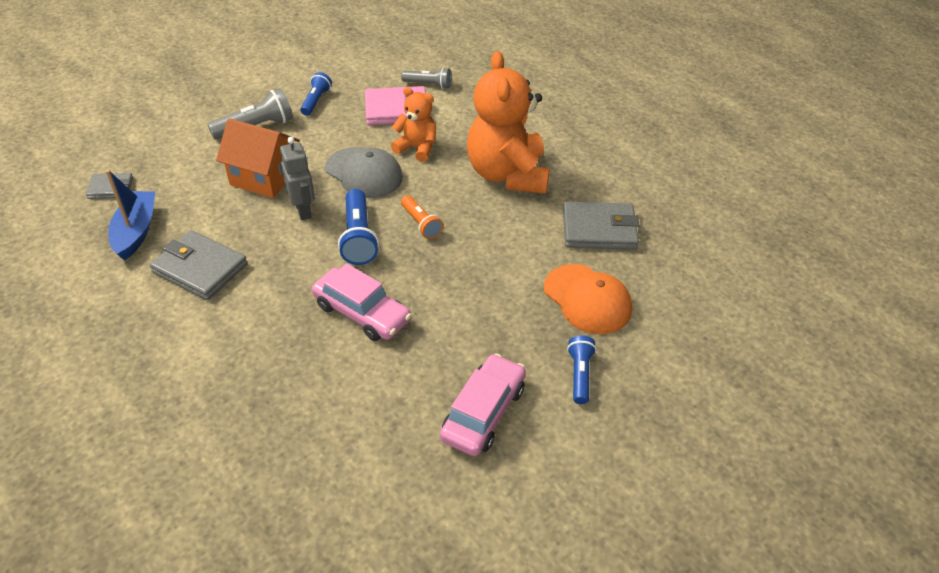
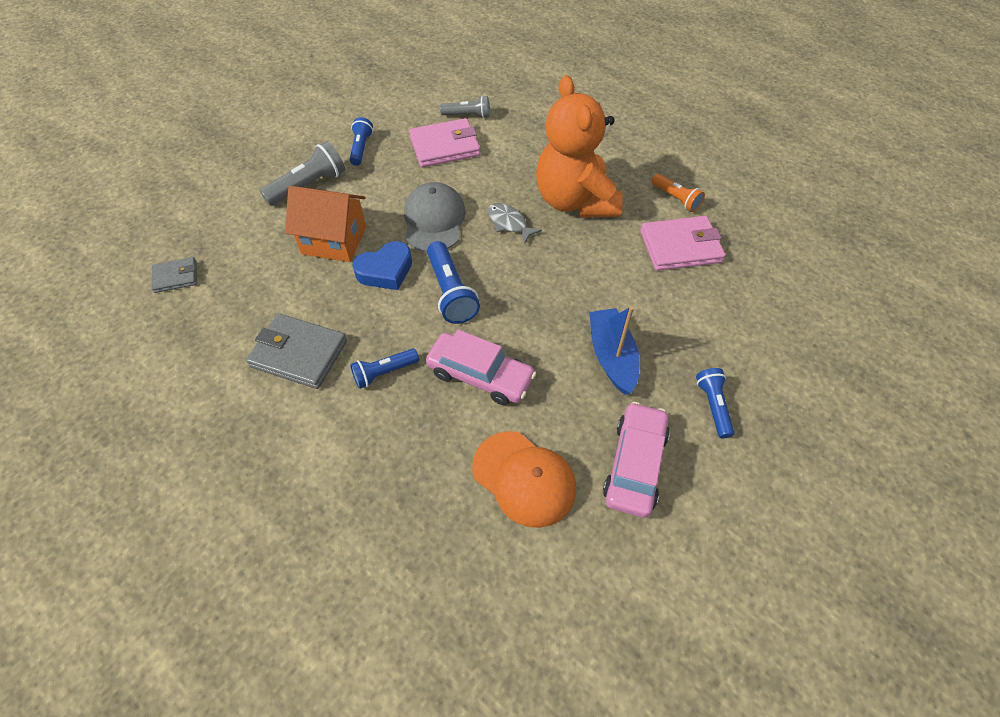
camera: 10 degrees left, 10 degrees up
(136, 231) = (218, 322): blue boat -> blue boat (612, 357)
(272, 296) = (384, 373): none -> blue flashlight
(303, 210) = (385, 271): grey robot -> blue heart
(364, 173) = (434, 220): grey cap -> grey cap turned 120 degrees counterclockwise
(417, 148) = (478, 185): orange teddy bear -> none
(421, 224) = (508, 267): orange flashlight -> orange flashlight (676, 199)
(435, 185) = (509, 223): none -> grey fish
(587, 299) = (693, 323): orange cap -> orange cap (524, 478)
(599, 230) = (680, 247): grey wallet -> pink wallet

